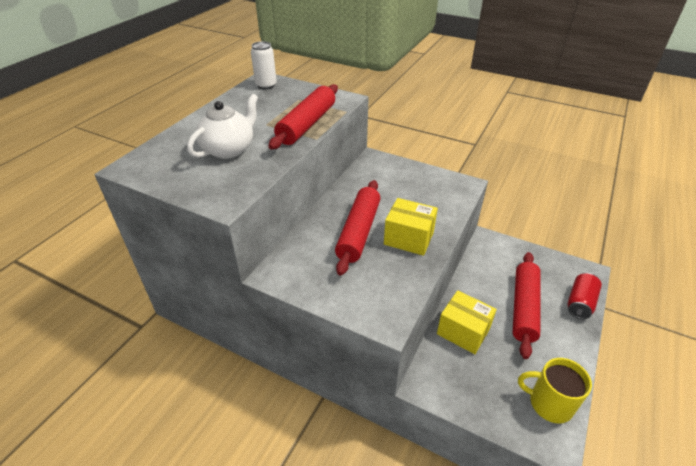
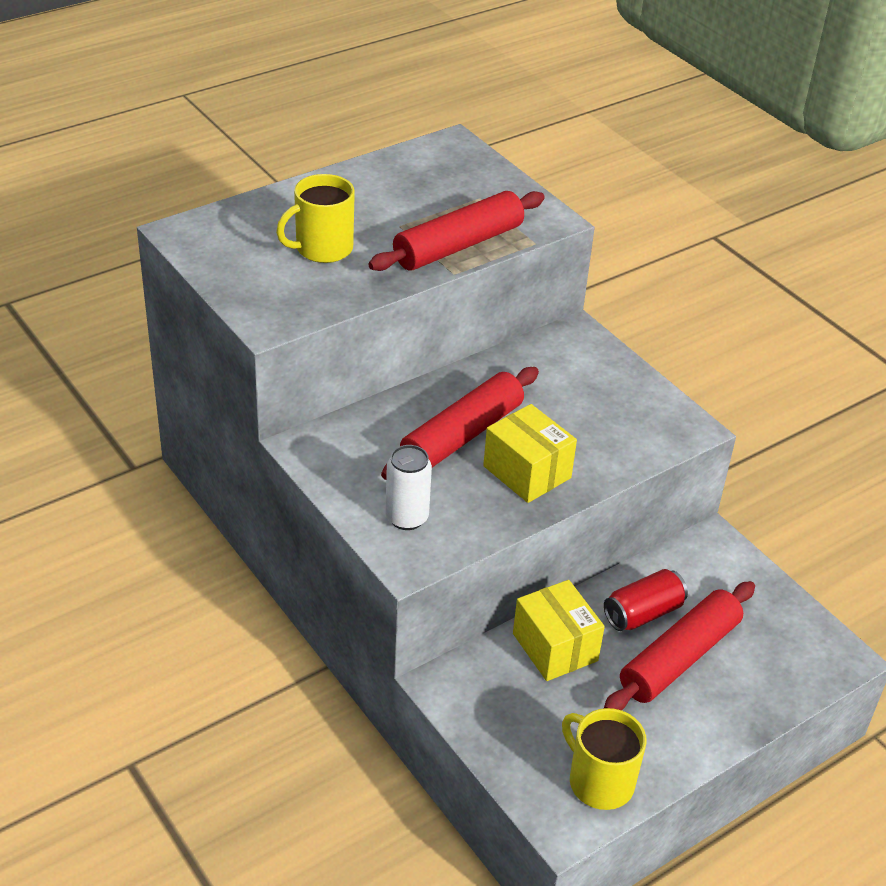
camera: 25 degrees right, 0 degrees up
(229, 149) = (322, 249): white teapot -> yellow mug
(266, 85) = (448, 156): white can -> white can (406, 518)
(580, 303) = (779, 690): red can -> red can (643, 613)

